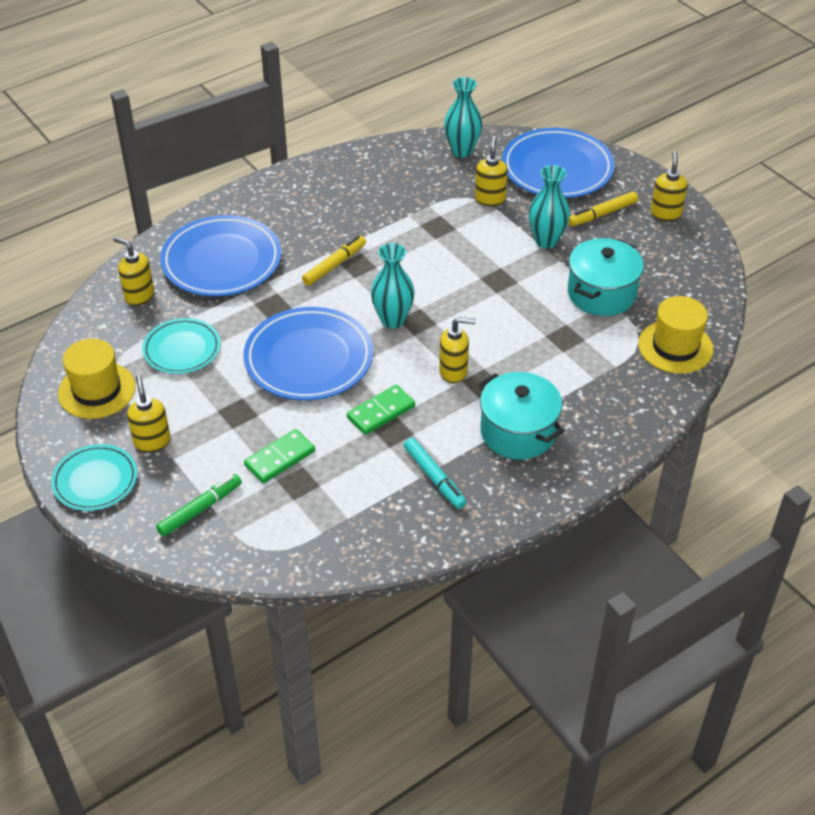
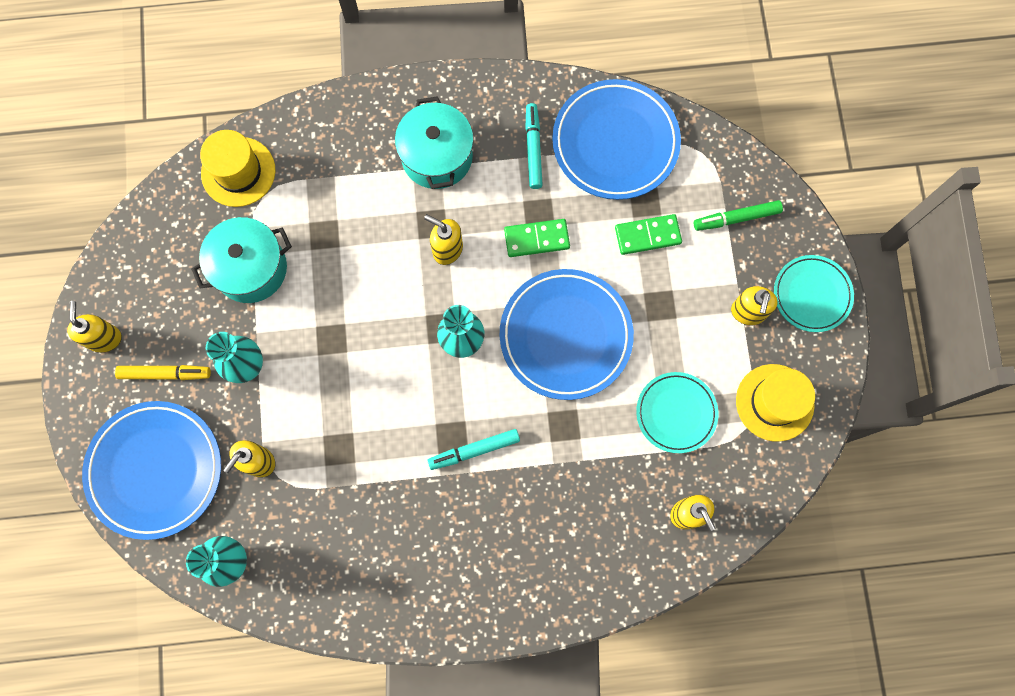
camera: 150 degrees left, 30 degrees up
(222, 261) = (583, 521): blue plate -> blue plate (615, 142)
(334, 265) = (474, 450): yellow marker -> turquoise marker
(665, 214) = (105, 338): yellow soap dispenser -> yellow soap dispenser turned 135 degrees clockwise

